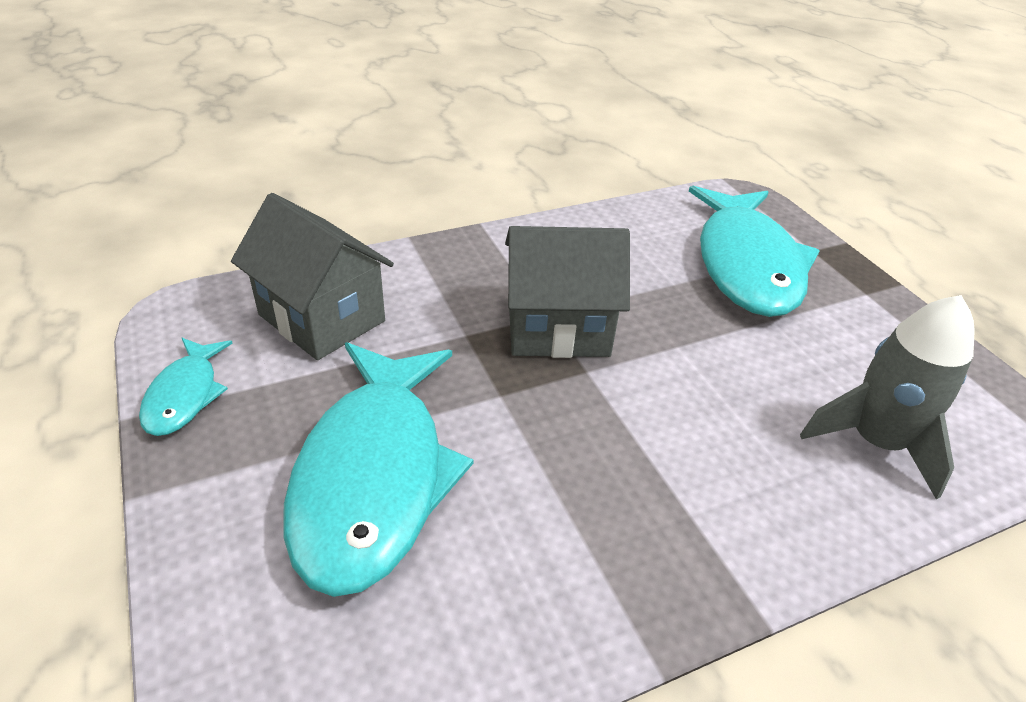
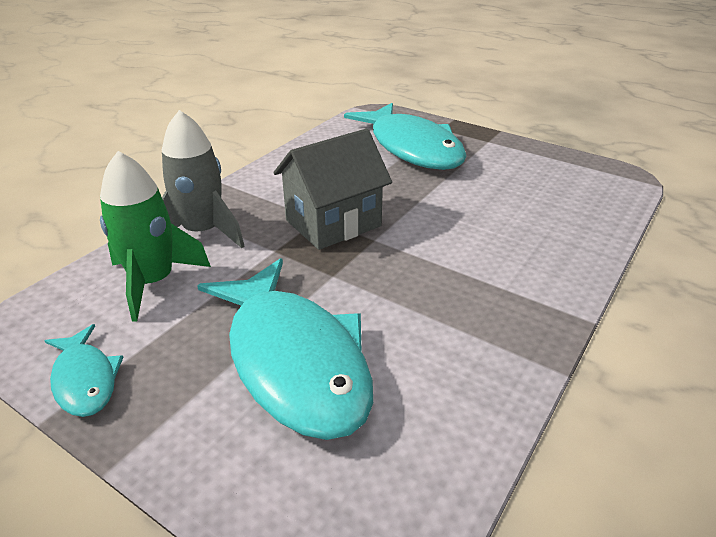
camera: 30 degrees left, 5 degrees down
(322, 318) = (153, 282): grey house -> green rocket
(876, 442) = (559, 211): grey rocket -> grey rocket (203, 232)

